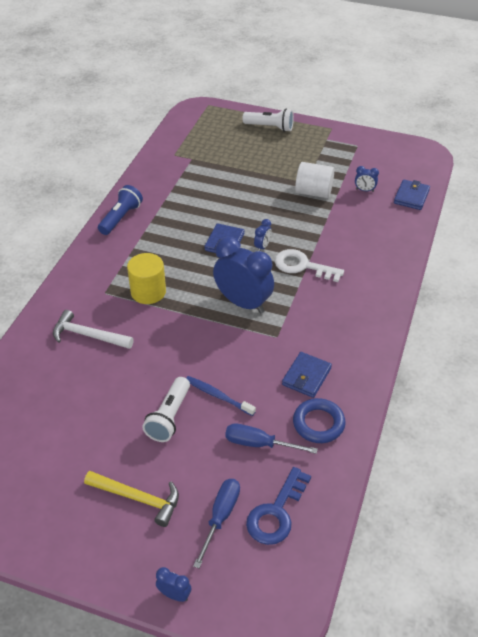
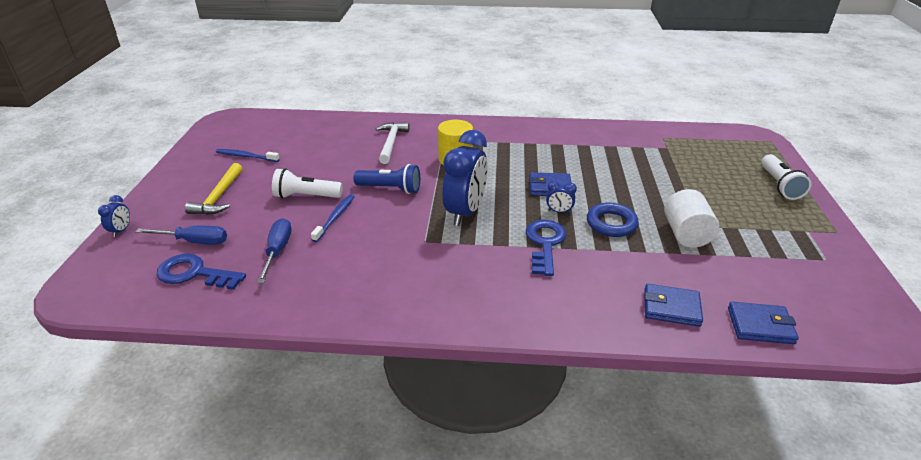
camera: 75 degrees right, 10 degrees down
(52, 473) = (246, 156): none -> blue toothbrush
(121, 218) = (545, 129): blue flashlight -> blue flashlight (390, 189)
(302, 266) = (545, 243): white key -> blue key
(306, 376) = (372, 269): blue wallet -> blue wallet (671, 308)
(318, 423) = (307, 287): blue ring -> blue ring (611, 223)
(364, 190) = (731, 277): blue clock -> none

